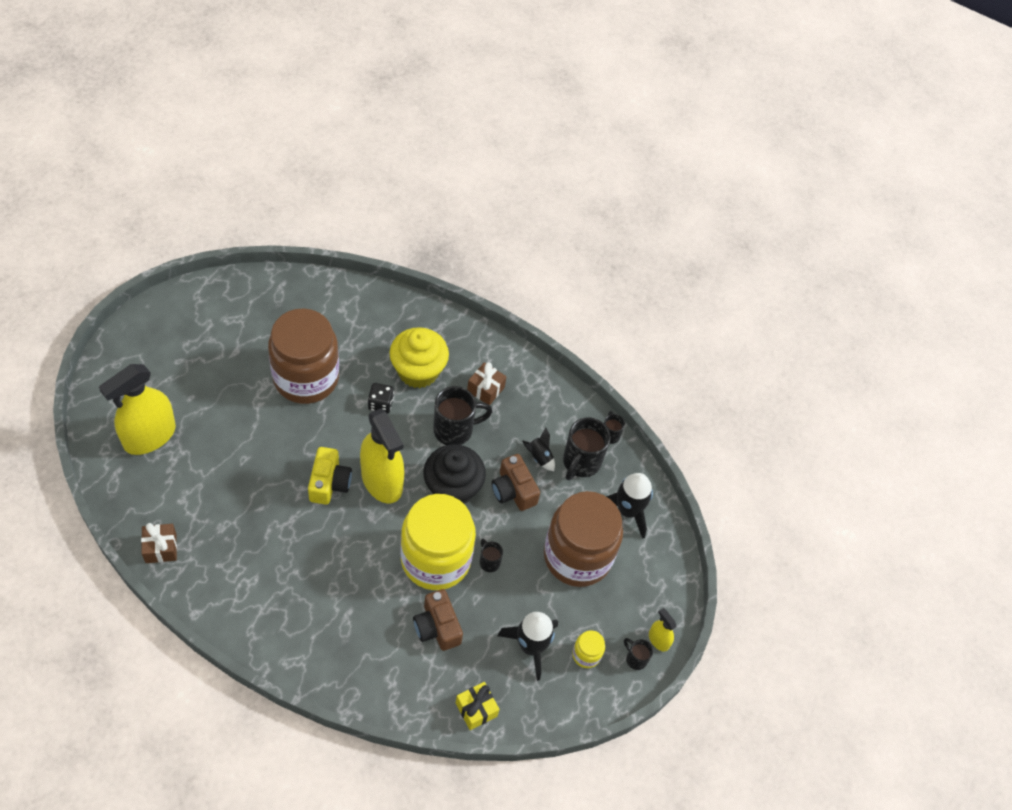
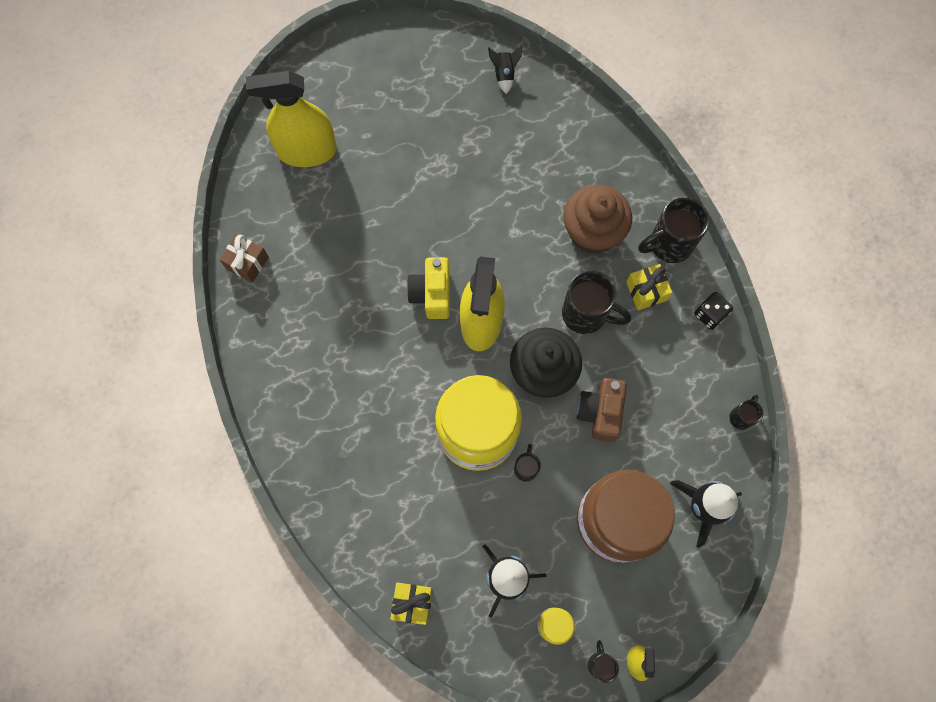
camera: 45 degrees right, 15 degrees up
(306, 378) = (481, 176): brown jar -> none
(329, 483) = (432, 294): yellow camera -> yellow camera turned 135 degrees clockwise
(380, 404) = (533, 244): black dice -> black dice (709, 315)
(418, 371) = (592, 233): yellow cupcake -> brown cupcake
(437, 627) = (432, 499): brown camera -> none
(485, 389) = (646, 291): brown gift -> yellow gift
(539, 456) = (650, 394): black rocket -> black rocket (504, 75)
(581, 462) = (689, 427): black mug -> black mug (669, 244)

